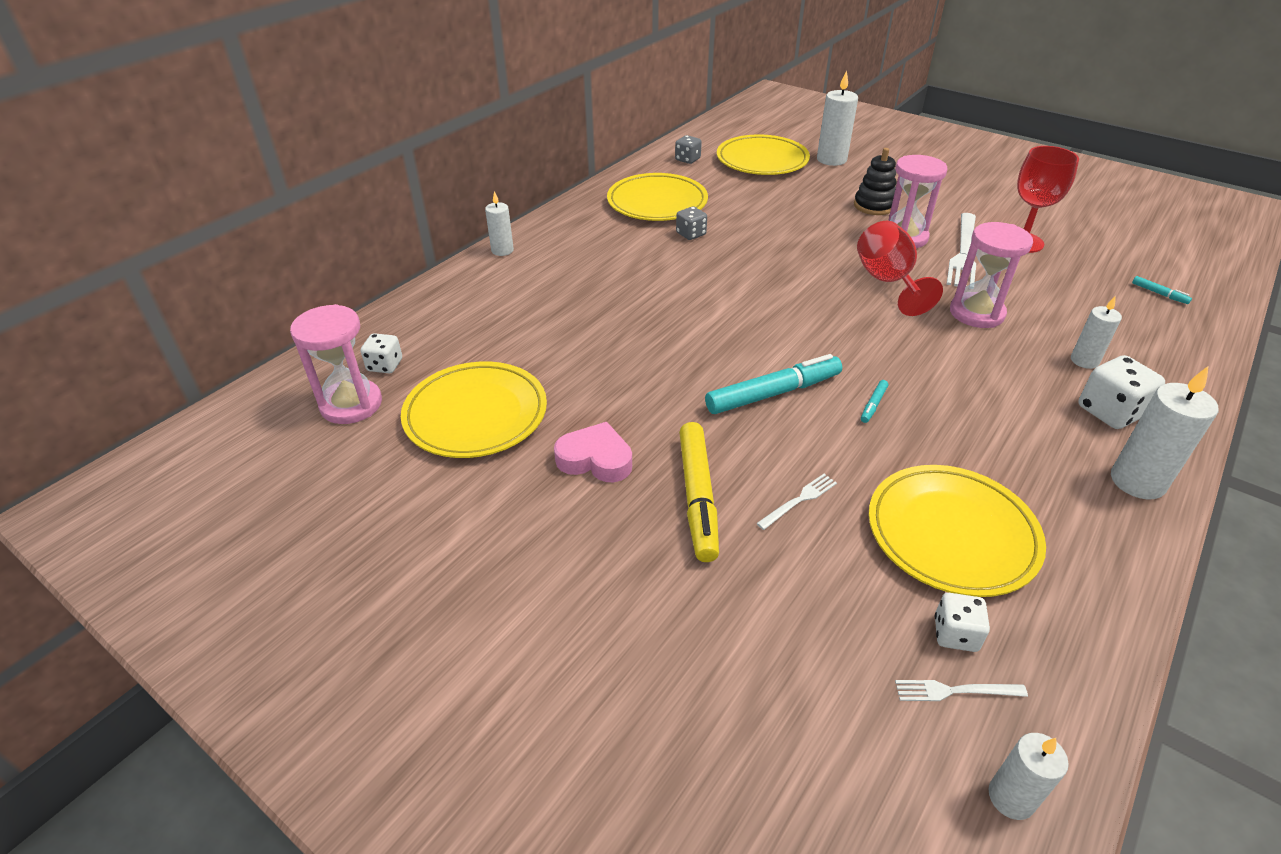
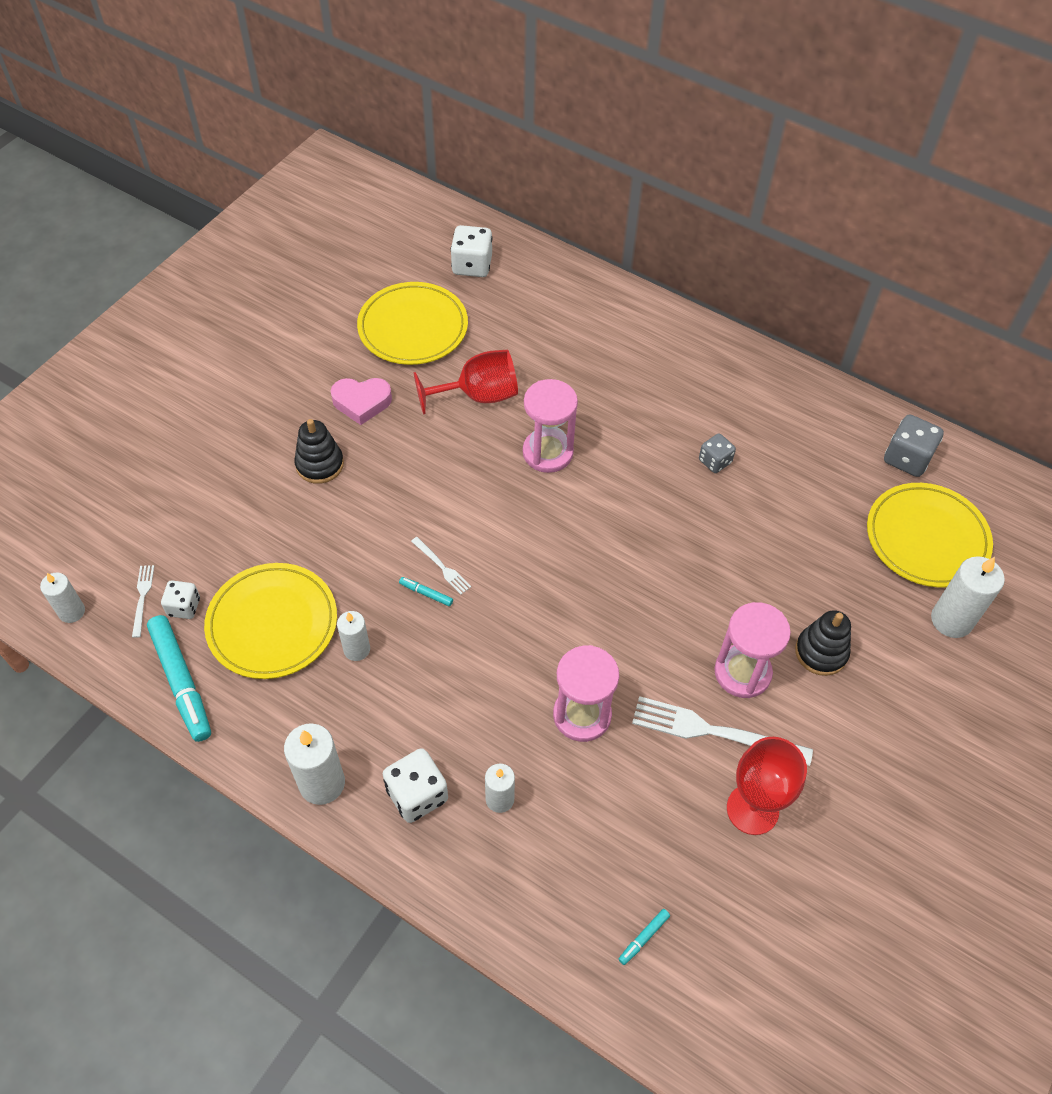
camera: 85 degrees right, 15 degrees up
(351, 404) = (424, 257): pink hourglass -> pink hourglass (547, 452)
(385, 365) = (472, 265): white dice -> white dice, size x1.58
(502, 250) = (657, 312): white candle -> white candle (356, 649)
(595, 459) = (361, 402): pink heart -> pink heart turned 75 degrees clockwise
(657, 202) = (783, 430): yellow plate -> none
(687, 159) = (907, 458): grey dice -> grey dice, size x1.58
(697, 497) = (319, 464): yellow marker -> black stacking toy
(773, 393) = (441, 519): turquoise marker -> turquoise marker (181, 682)
(799, 500) = (313, 528): white fork -> white fork (442, 567)
(888, 282) = (637, 638): red goblet -> red goblet (478, 396)

